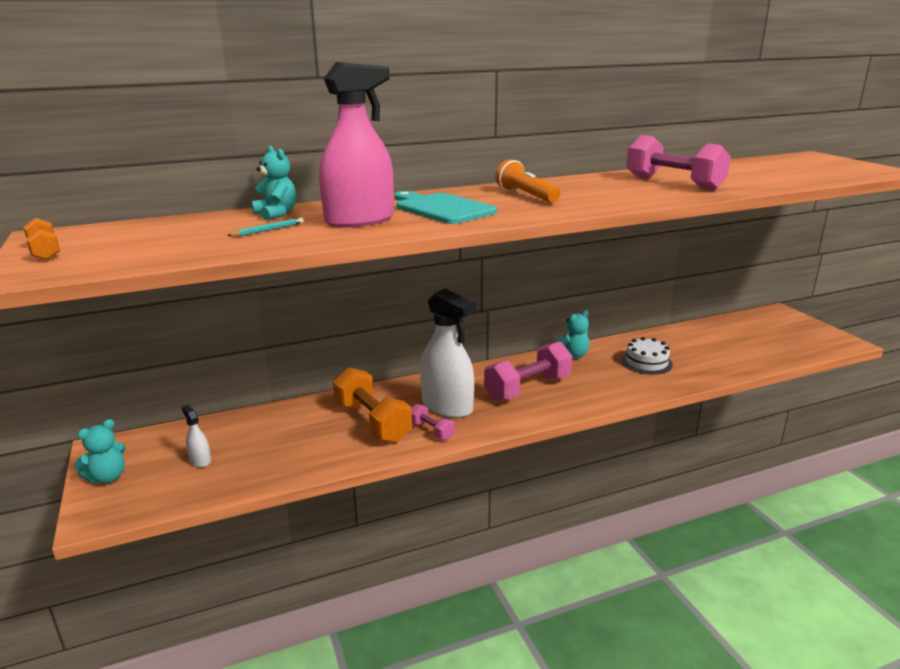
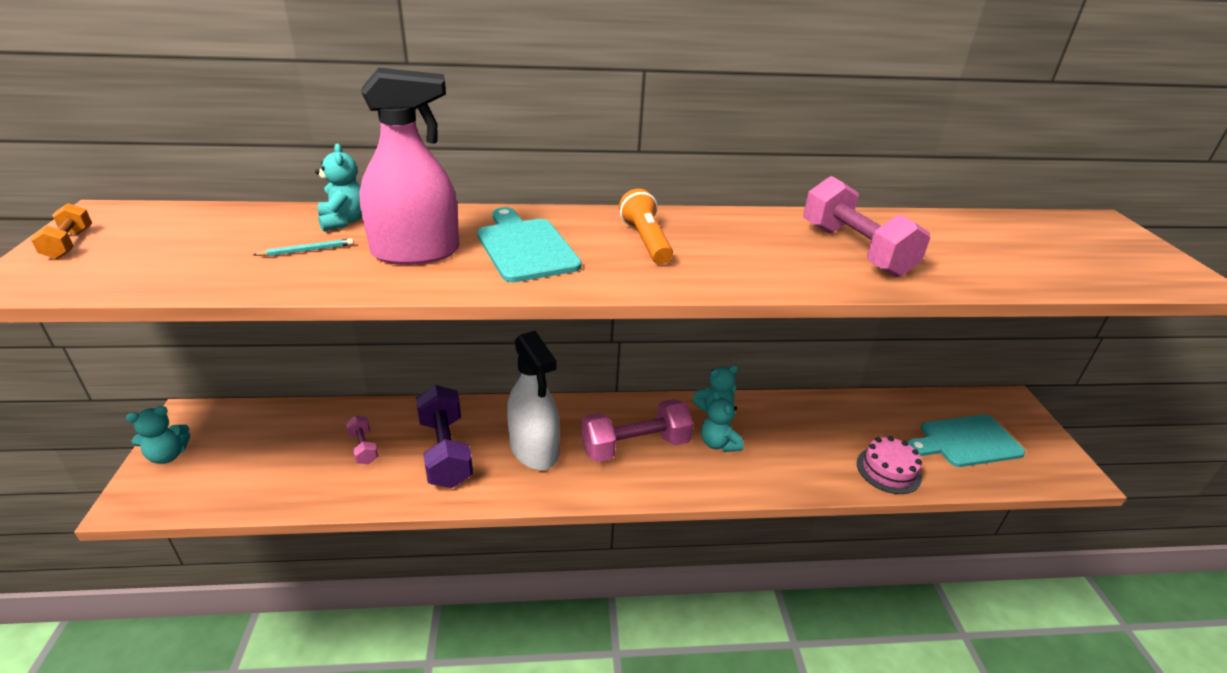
camera: 15 degrees right, 10 degrees up
(200, 460) = (258, 457): white spray bottle -> none
(372, 422) = (445, 452): orange dumbbell -> purple dumbbell
(431, 431) = (497, 481): pink dumbbell -> pink dumbbell (363, 448)
(590, 374) = (718, 444): none -> turquoise teddy bear
(646, 362) = (795, 442): white cake -> none
(722, 365) = (888, 470): none -> pink cake
(763, 339) = (966, 442): none -> turquoise cutting board

